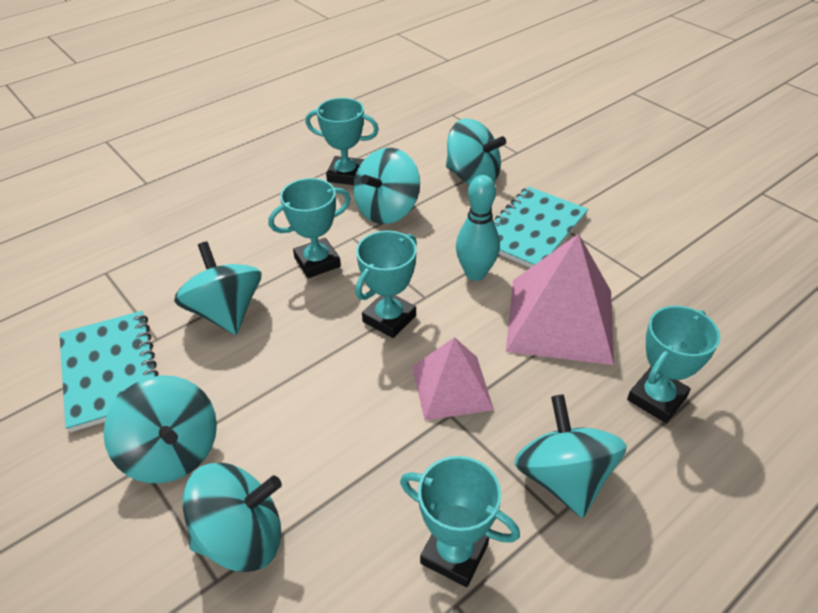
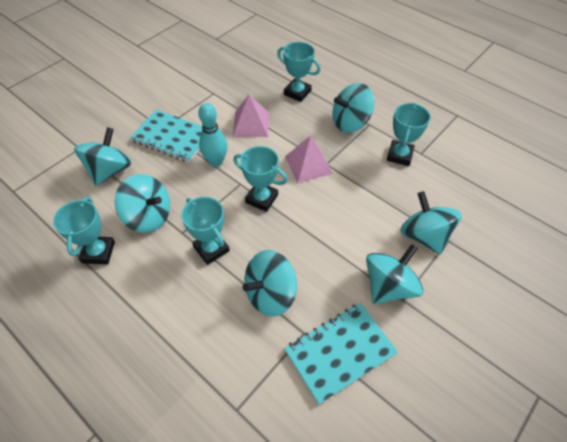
camera: 100 degrees left, 10 degrees up
(560, 320) = (251, 124): pink pyramid -> pink pyramid, size x0.62

